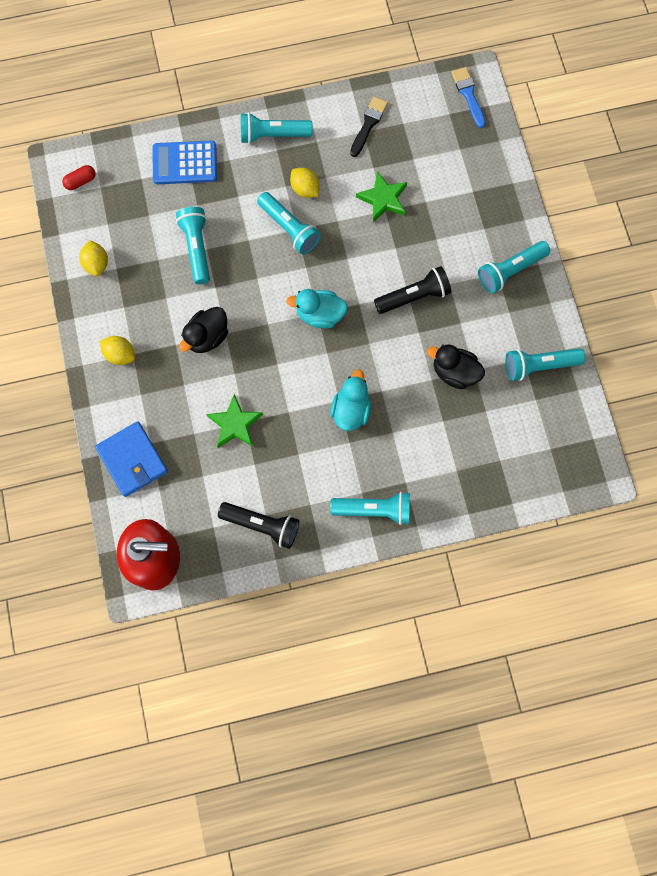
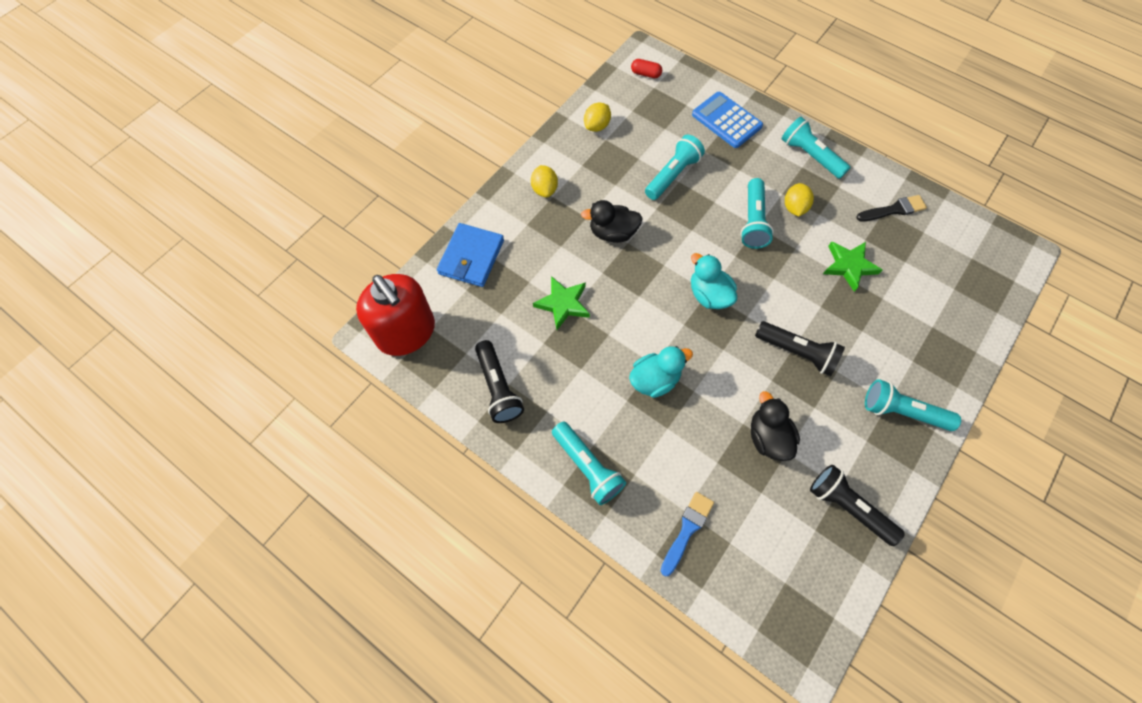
camera: 50 degrees right, 10 degrees down
(468, 95) = (1004, 259): blue brush -> blue brush (687, 530)
(539, 366) = (848, 507): turquoise flashlight -> black flashlight

